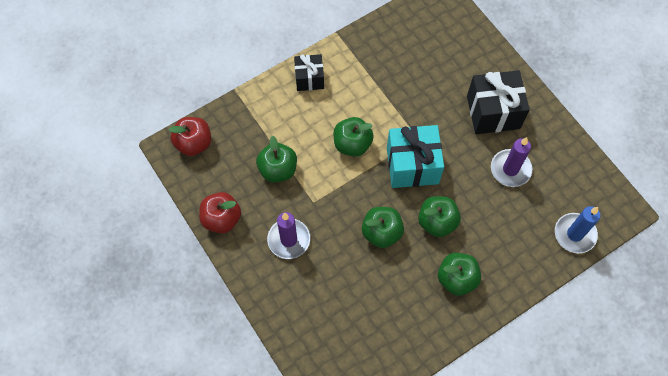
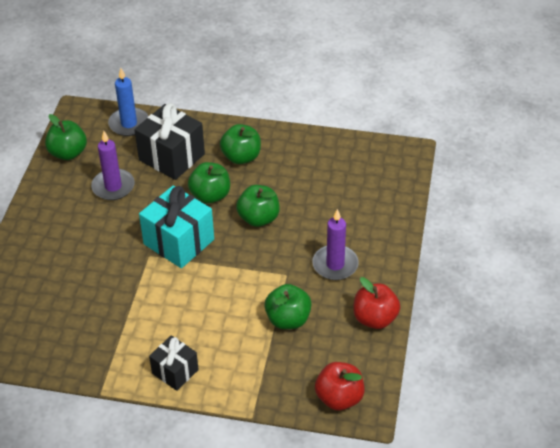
camera: 135 degrees left, 20 degrees down
(352, 144) = (205, 291): green apple -> green apple (68, 153)
(493, 112) = (69, 229): black gift -> black gift (171, 157)

